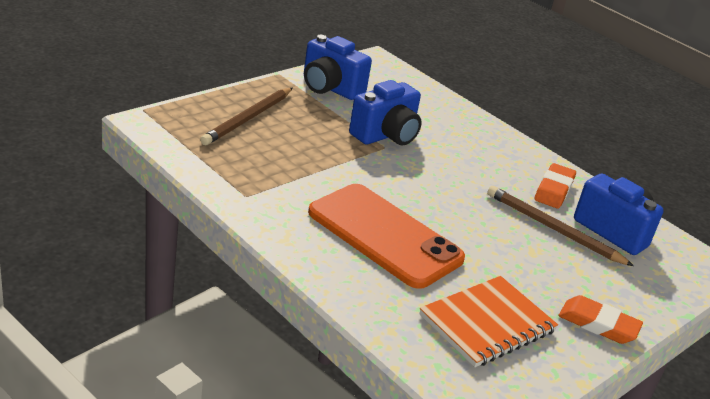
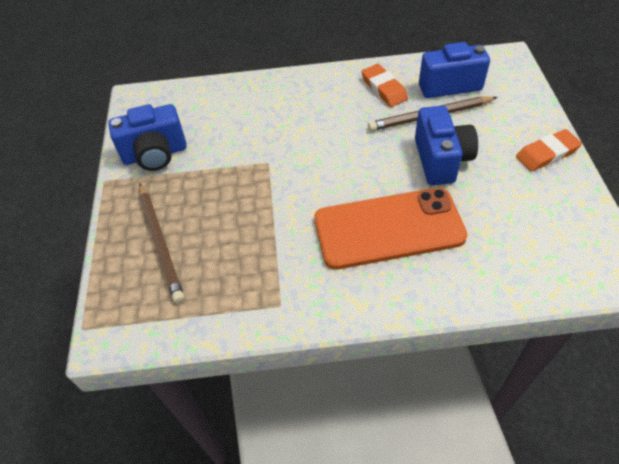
camera: 45 degrees left, 20 degrees up
(386, 135) = (252, 153): blue camera -> blue camera (441, 160)
(487, 323) = (523, 219): orange notebook -> none

